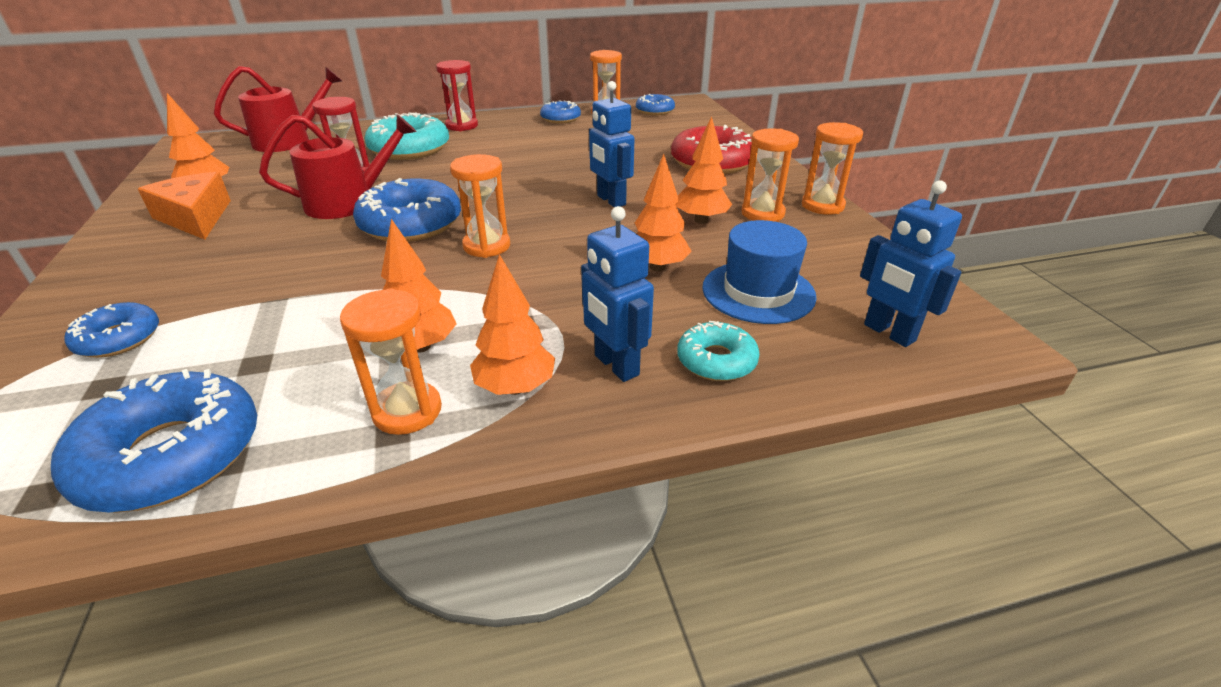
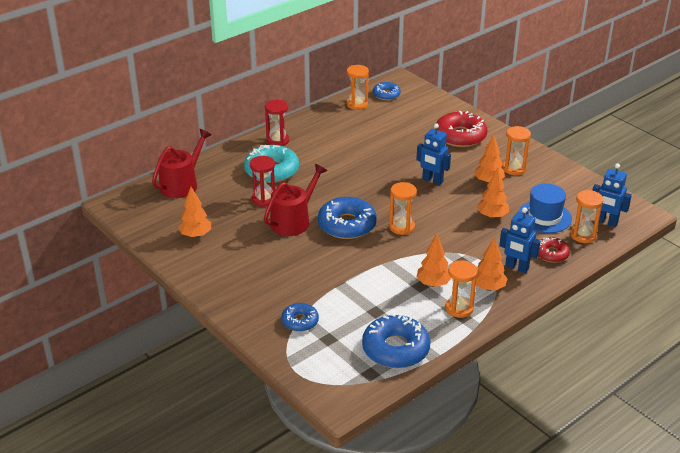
camera: 25 degrees left, 0 degrees up
(196, 217) = (223, 254): orange cheese -> none
(560, 118) = (334, 118): blue donut -> none
(716, 360) = (551, 254): turquoise donut -> red donut
(822, 206) = (538, 155): orange hourglass -> orange hourglass (583, 235)

